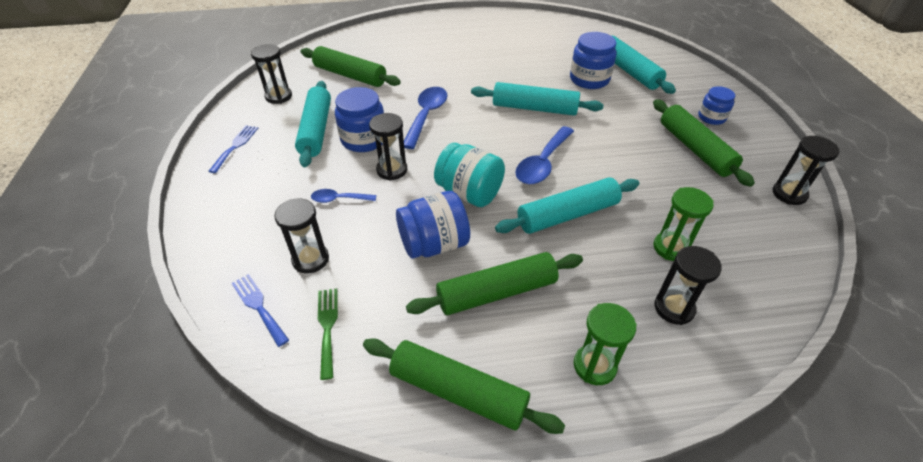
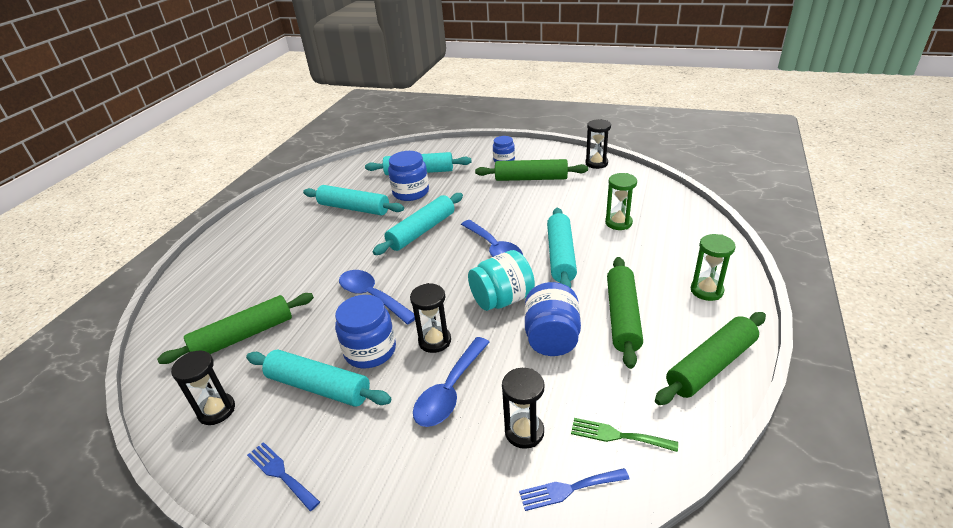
camera: 60 degrees left, 10 degrees down
(339, 199) = (450, 391): blue spoon -> blue spoon, size x1.78
(536, 59) = (354, 208): none -> turquoise rolling pin
(674, 308) = (670, 241): black hourglass -> none

